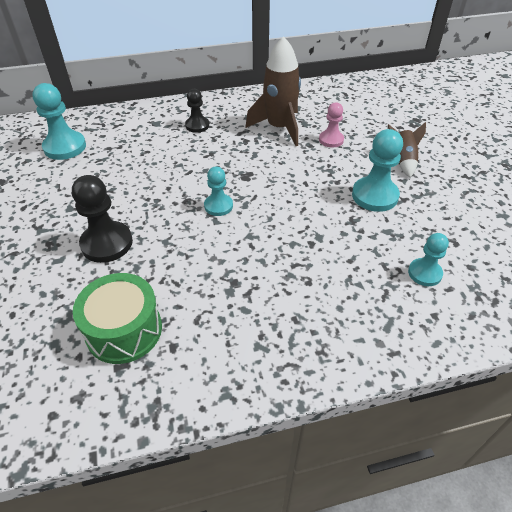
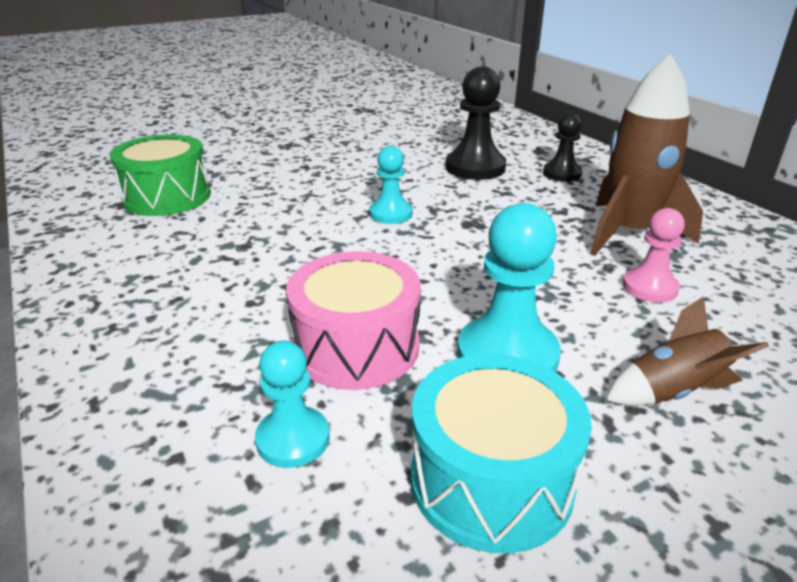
camera: 75 degrees right, 15 degrees down
(65, 147) = (445, 120): turquoise pawn -> none
(107, 243) = (295, 167): black pawn -> black pawn (475, 168)
(360, 243) = (356, 347): none -> pink drum
(448, 219) = (491, 480): none -> turquoise drum

